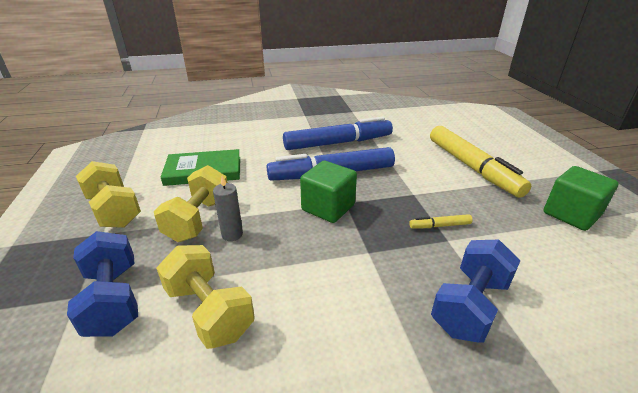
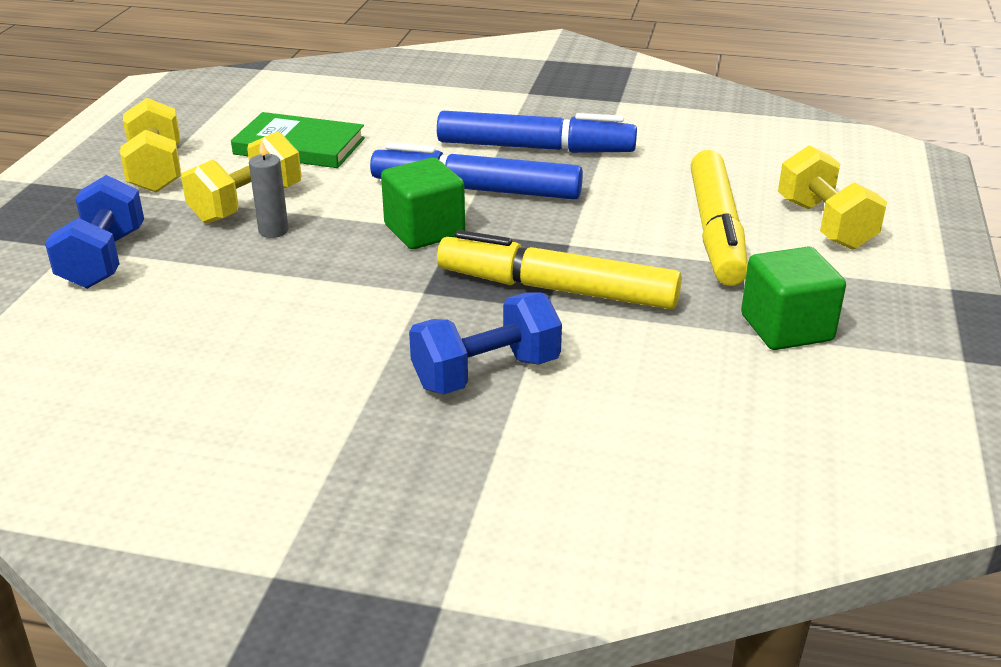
camera: 25 degrees right, 0 degrees up
(209, 311) = (190, 295): yellow dumbbell -> yellow dumbbell (824, 224)
(440, 226) = (557, 289): yellow marker -> yellow marker, size x2.47

